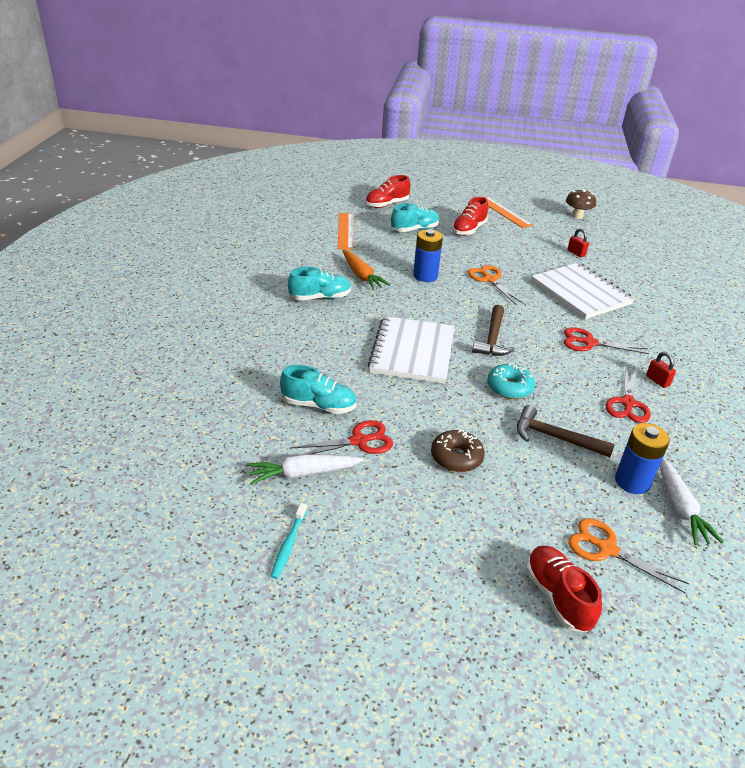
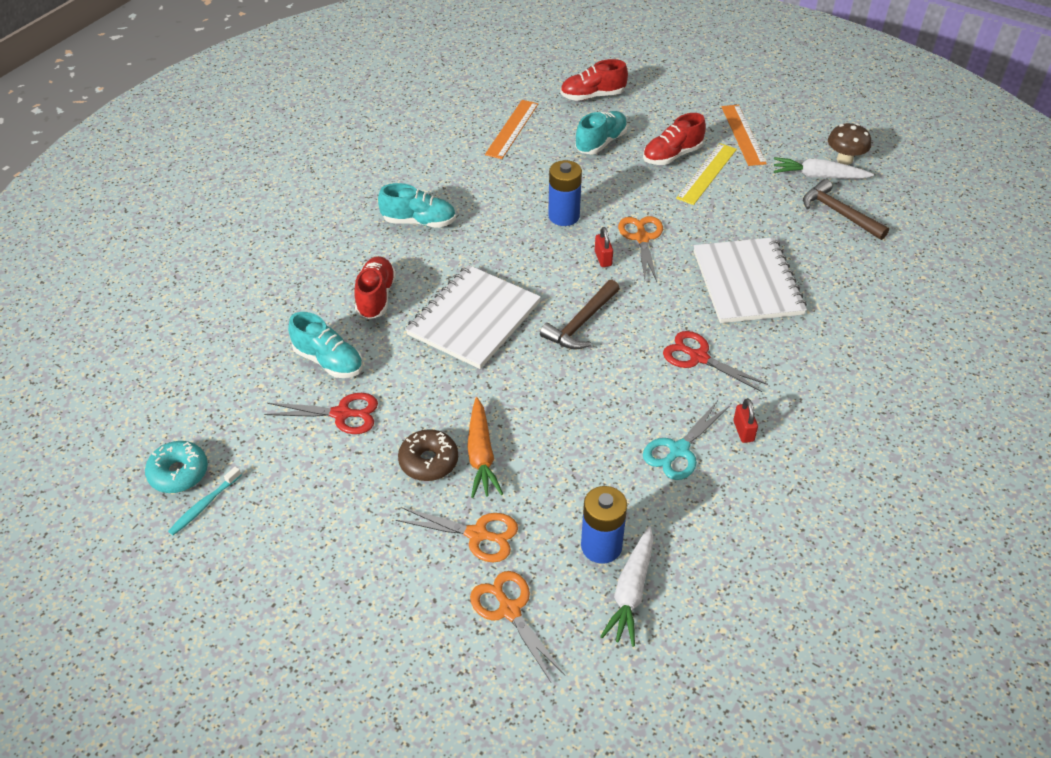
camera: 25 degrees right, 10 degrees up
(303, 473) = (264, 435): white carrot -> white carrot (818, 176)
(361, 276) = (487, 200): orange carrot -> orange carrot (481, 455)
(415, 229) = (601, 142): turquoise shoe -> turquoise shoe turned 45 degrees counterclockwise
(500, 236) = (706, 173): none -> yellow ruler
(509, 387) = (551, 393): turquoise donut -> turquoise donut (178, 473)
(536, 500) = (477, 534): none -> orange scissors
(555, 438) = (556, 469): brown hammer -> brown hammer (839, 213)
(557, 596) = (419, 641): red shoe -> red shoe (376, 297)
(576, 253) = (792, 220): red padlock -> red padlock (603, 258)
(627, 403) = (678, 450): red scissors -> turquoise scissors

